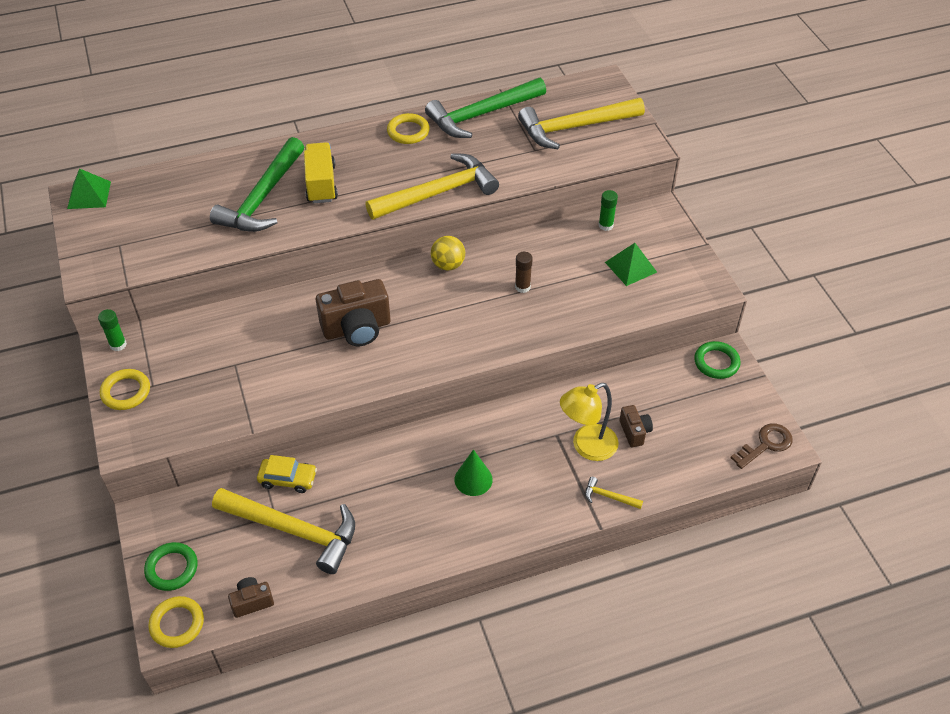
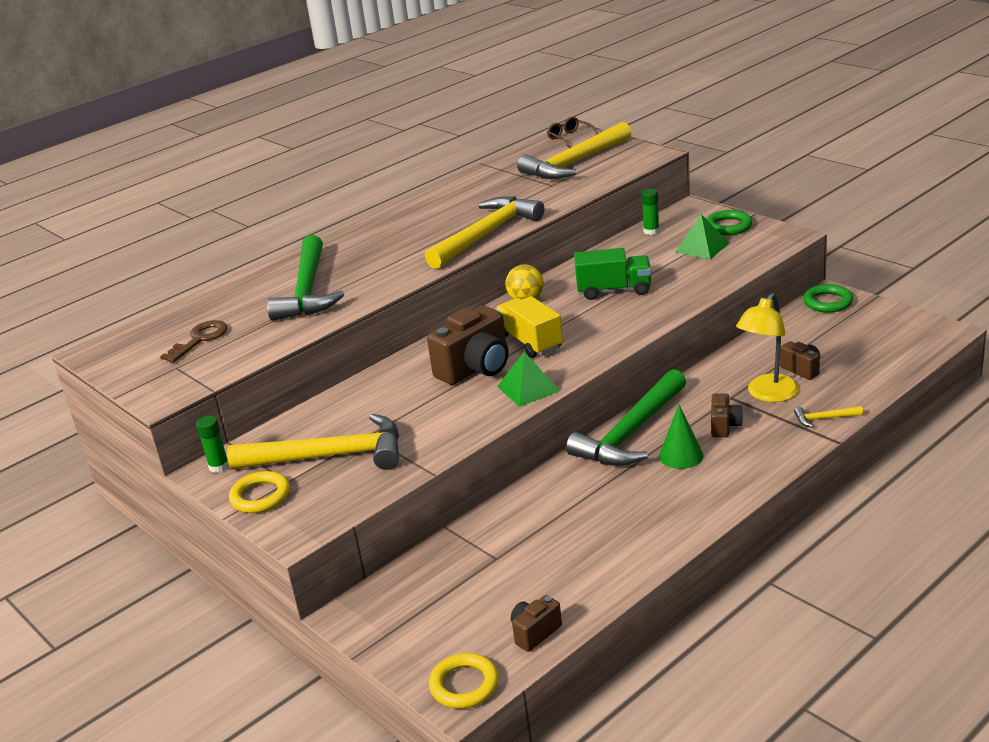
camera: 20 degrees left, 20 degrees down
(89, 195) = (108, 346): green pyramid -> green pyramid (528, 388)
(172, 568) = (417, 643): green ring -> green ring (728, 226)
(288, 479) = (486, 526): yellow car -> none
(294, 530) = (529, 561): yellow hammer -> yellow hammer (330, 456)
(321, 184) = (361, 264): yellow truck -> yellow truck (530, 342)
(408, 132) = (416, 210): yellow ring -> none
(482, 115) = (478, 180): green hammer -> green hammer (631, 433)
(522, 287) = (614, 290): brown glue stick -> green truck
(528, 465) = (724, 426): none -> brown camera
(596, 89) = (570, 138): none -> brown glasses
(765, 444) = (927, 336): brown key -> brown key (200, 339)

